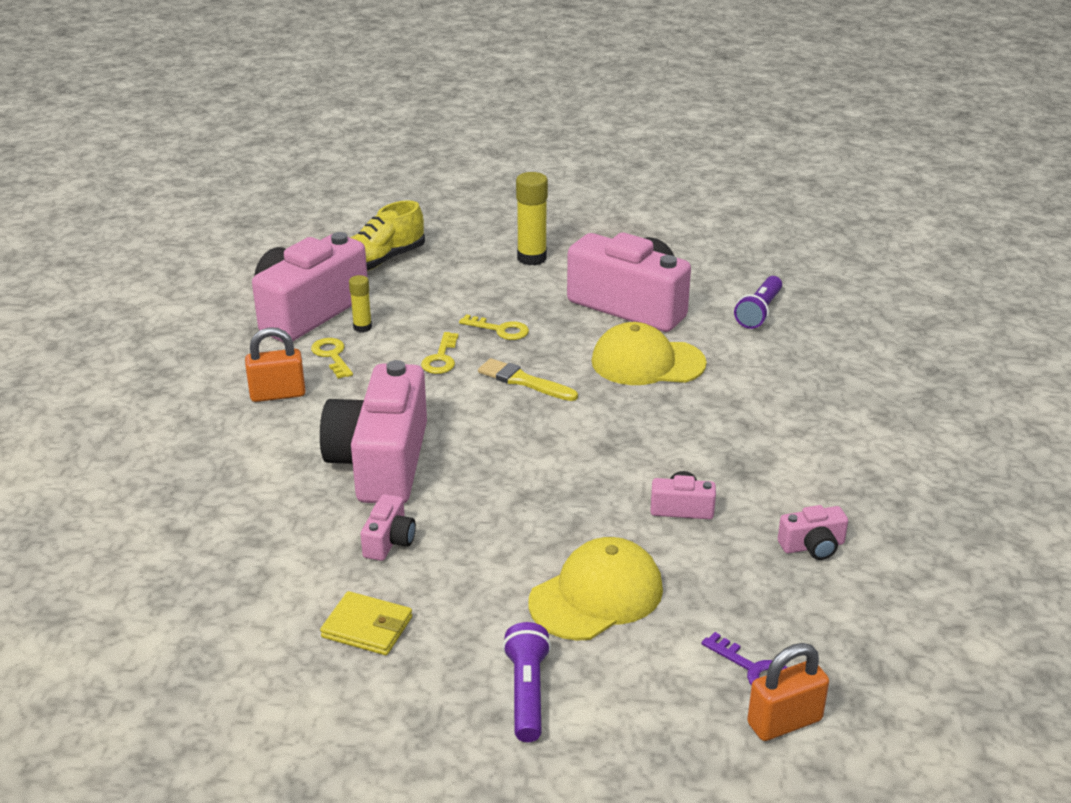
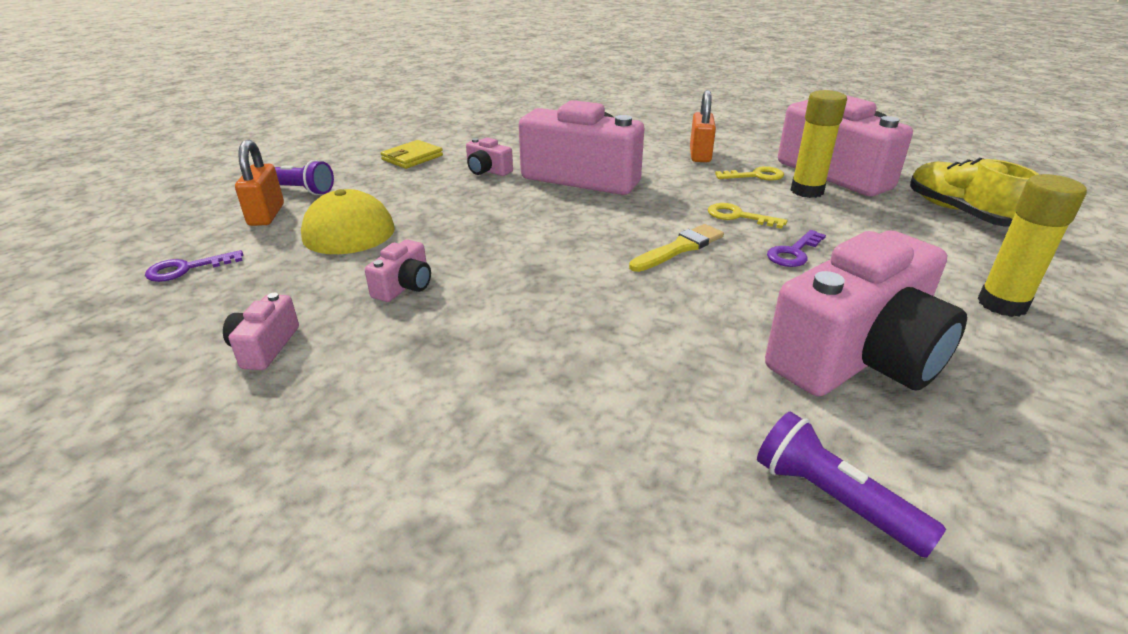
camera: 110 degrees right, 0 degrees up
(362, 327) = (807, 191): yellow glue stick -> yellow glue stick, size x1.74
(500, 330) = (794, 253): yellow key -> purple key
(647, 362) = (691, 332): yellow cap -> none
(784, 722) = (127, 267): orange padlock -> orange padlock (266, 215)

